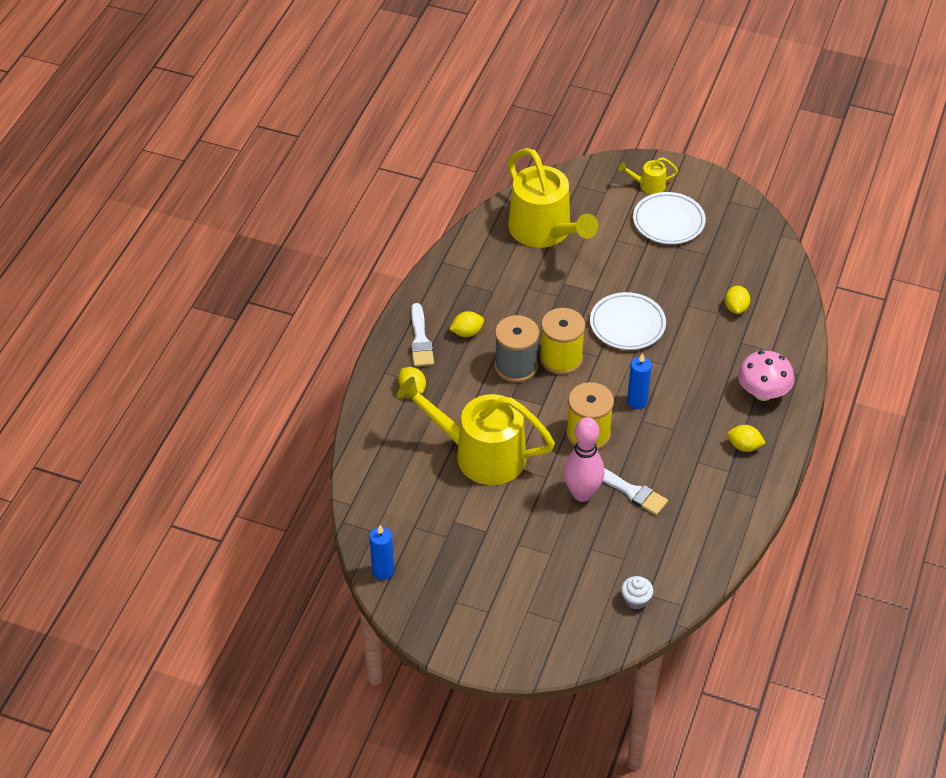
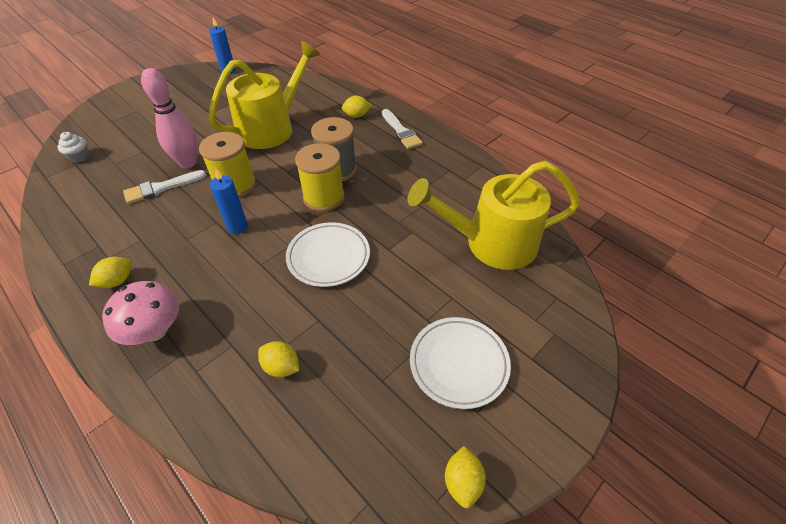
camera: 115 degrees right, 0 degrees up
(420, 340) = (401, 131): white brush -> white brush turned 135 degrees counterclockwise
(467, 332) = (392, 155): yellow lemon -> yellow lemon (462, 482)
(648, 185) = (535, 372): yellow watering can -> none

